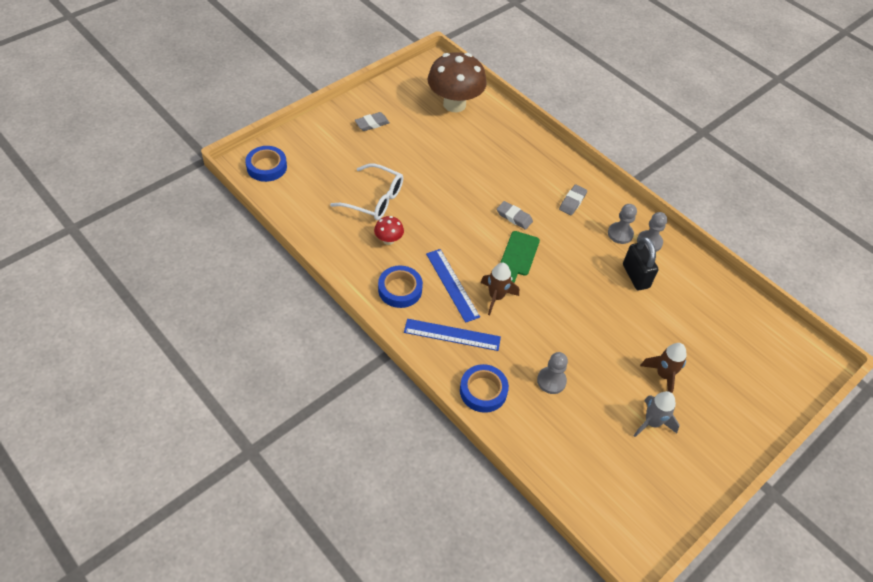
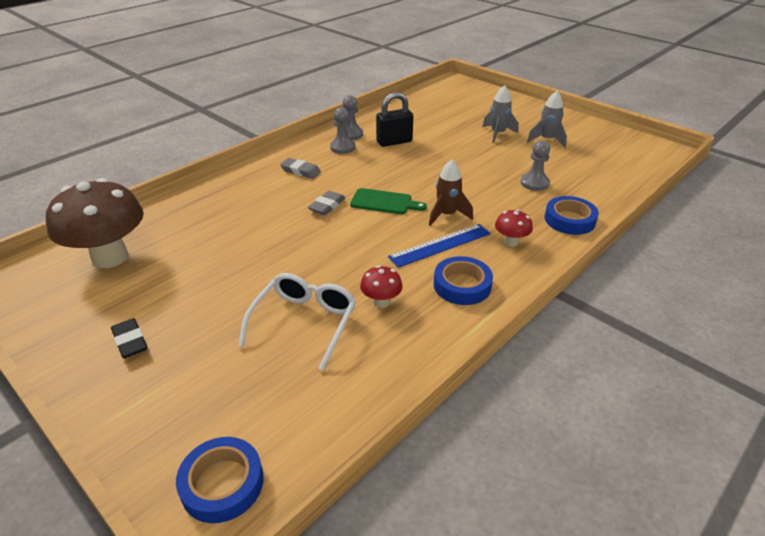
camera: 90 degrees left, 15 degrees down
(372, 123) = (130, 341): grey eraser -> black eraser
(452, 335) = (511, 242): blue ruler -> red mushroom
(663, 375) = (498, 134): brown rocket -> grey rocket

